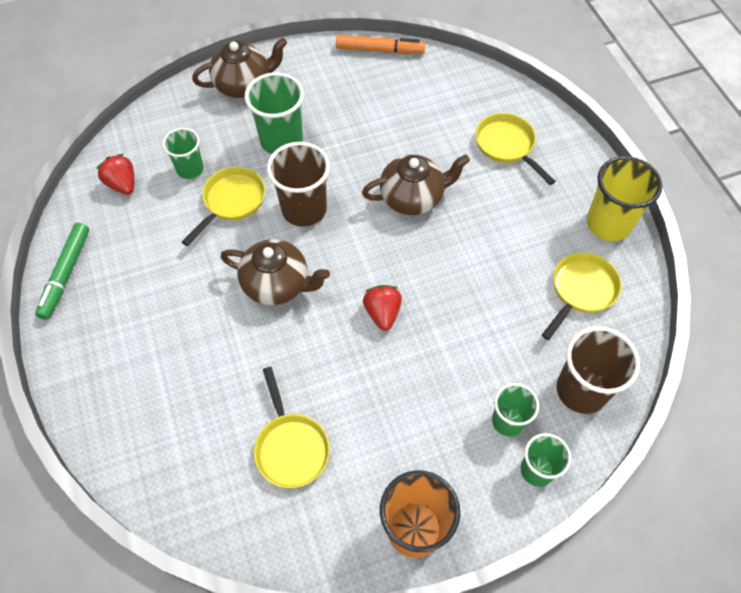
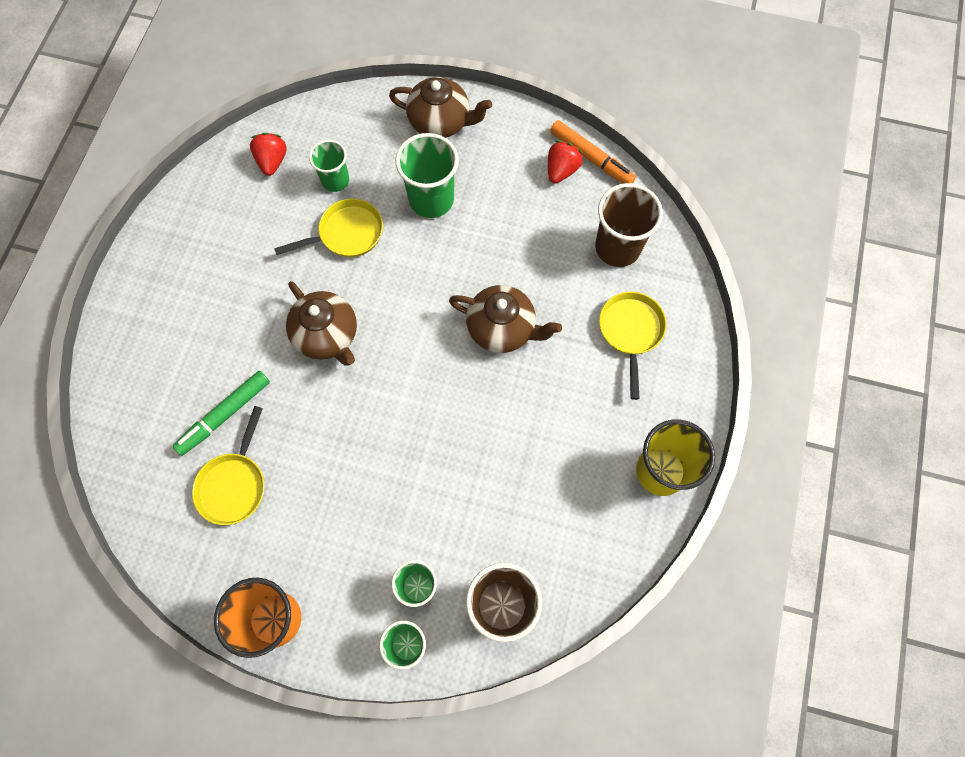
camera: 35 degrees right, 10 degrees up
(66, 274) = (174, 218): green marker -> green marker (224, 415)
(304, 209) = (400, 279): brown cup -> brown cup (617, 247)
(382, 313) = (391, 419): red strawberry -> red strawberry (561, 170)
(581, 290) = (579, 517): yellow pan -> none

